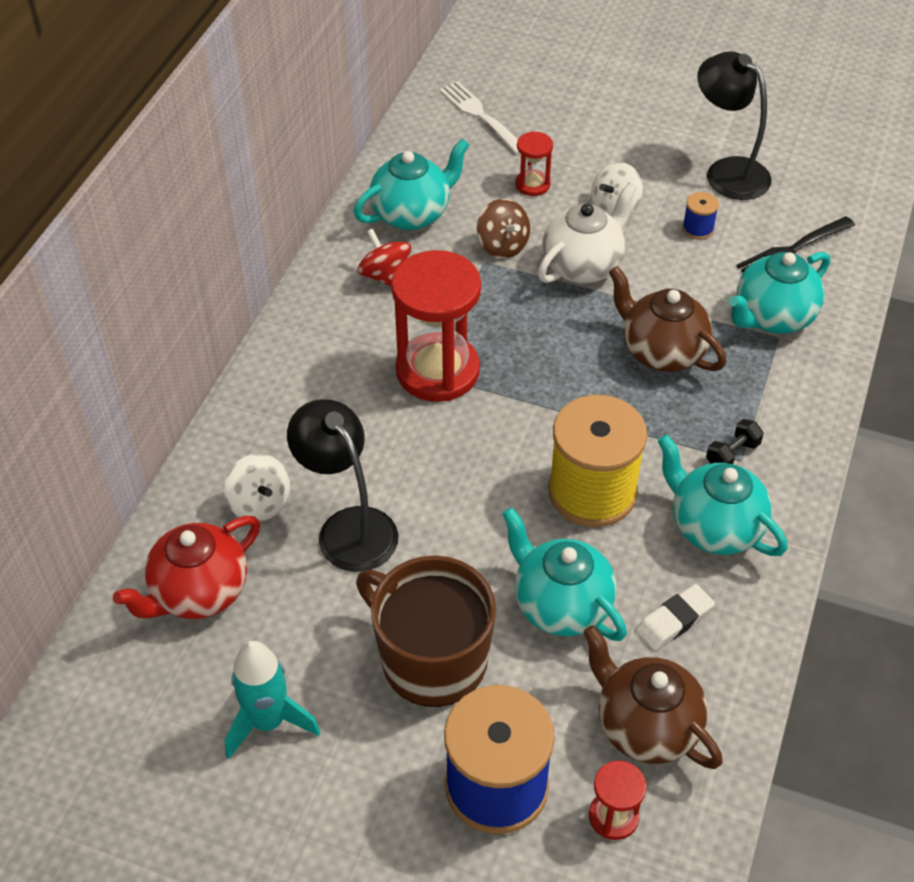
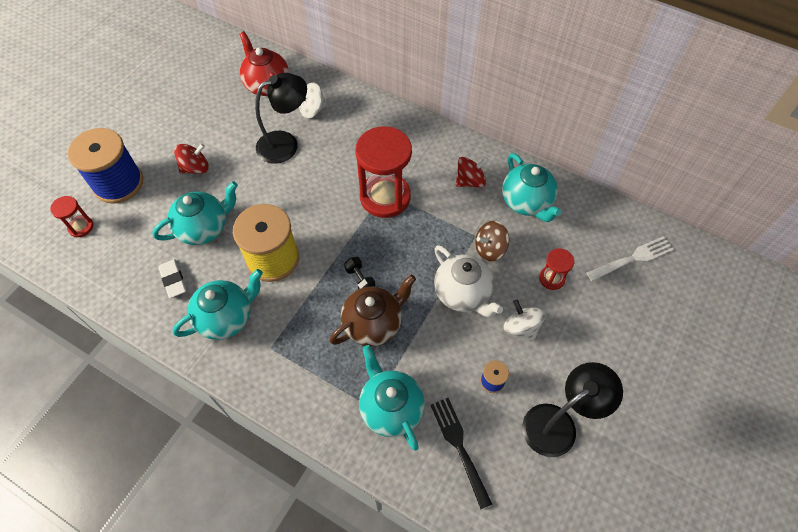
camera: 100 degrees right, 10 degrees up
(268, 722) = (188, 105): turquoise rocket -> none
(431, 658) = (195, 168): brown mug -> red spinning top
(645, 726) = (119, 251): brown teapot -> none
(732, 454) = (277, 344): black dumbbell -> black dumbbell (360, 279)

